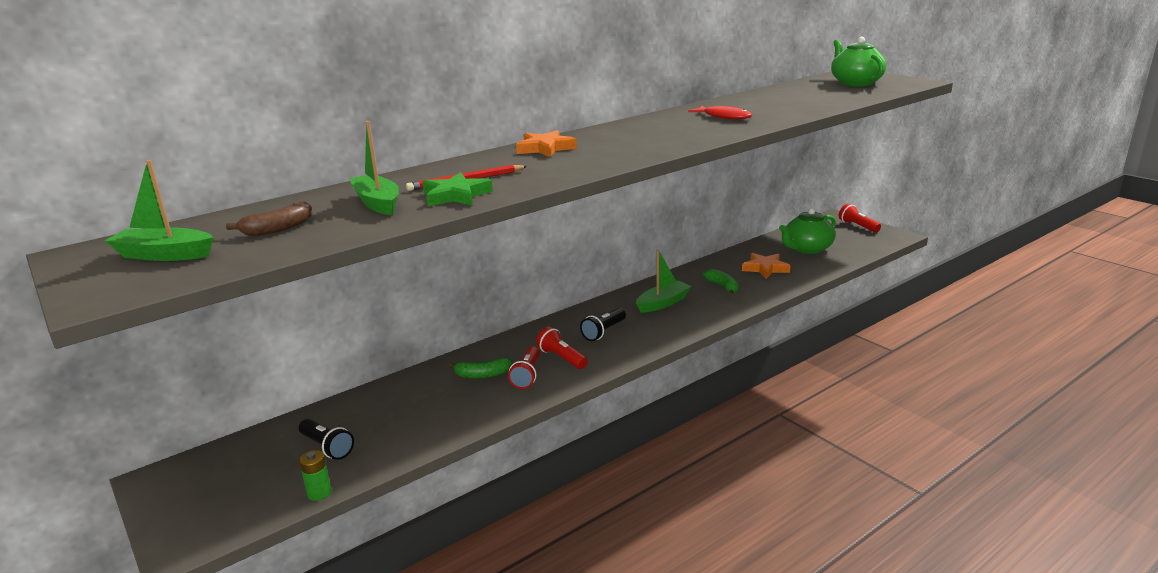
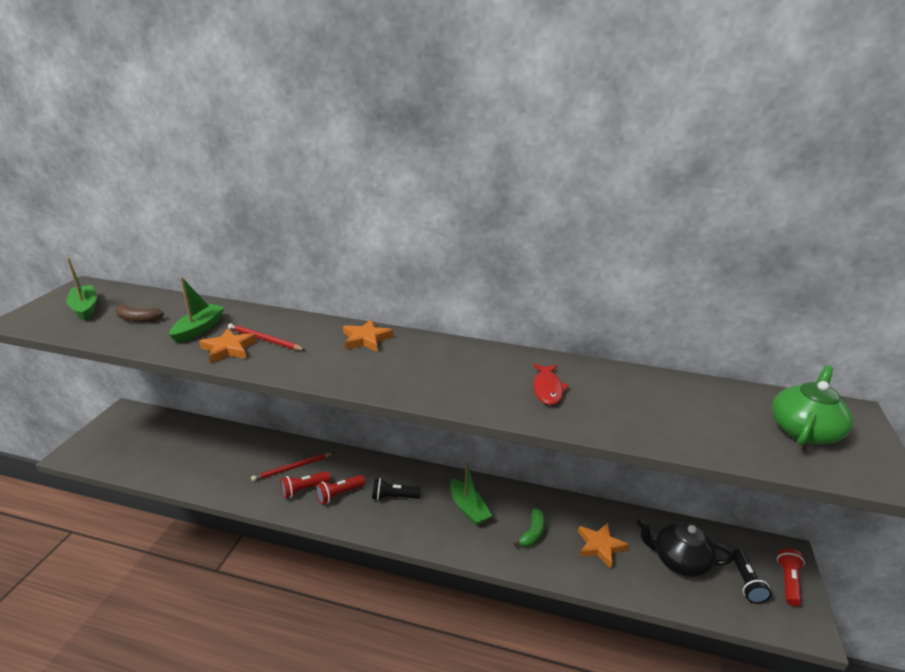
camera: 50 degrees right, 5 degrees up
(319, 493) = (130, 474): green battery -> none
(327, 447) = (176, 450): black flashlight -> black flashlight (746, 582)
(455, 195) = (228, 349): green star -> orange star
(482, 375) = (292, 468): green banana -> red pencil
(562, 358) = (339, 494): red flashlight -> red flashlight turned 135 degrees counterclockwise
(663, 303) = (468, 508): green boat -> green boat turned 45 degrees clockwise
(807, 249) = (679, 560): green teapot -> black teapot

